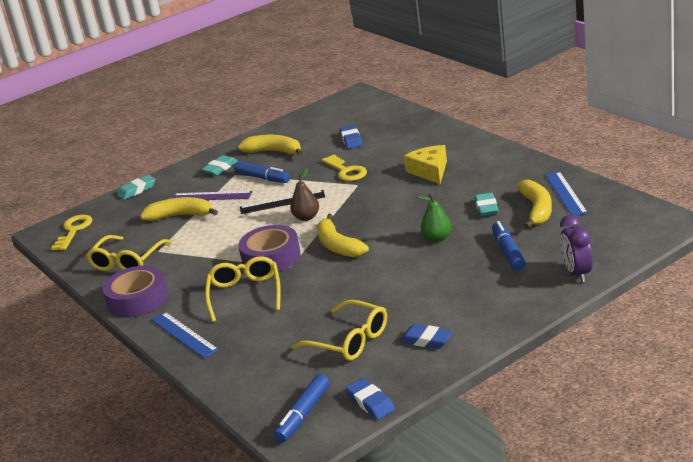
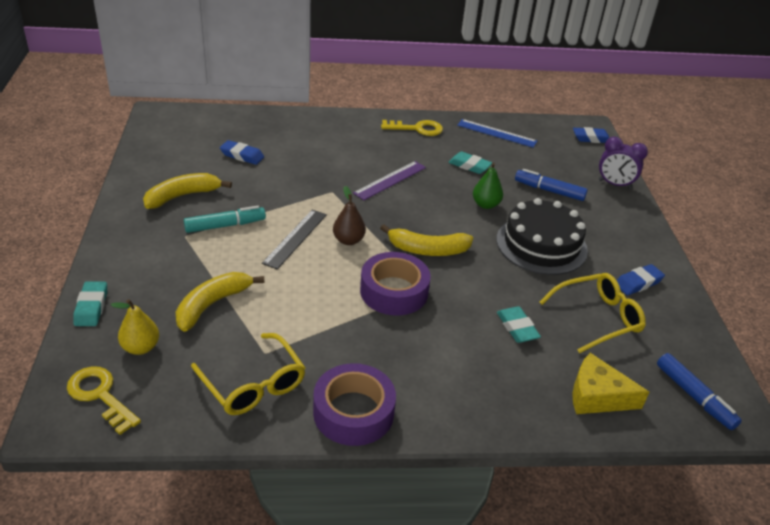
camera: 65 degrees left, 10 degrees up
(121, 219) = (141, 347): none -> yellow pear
(184, 334) = (472, 409): blue ruler -> none
(211, 196) = (205, 268): purple ruler -> purple ruler (390, 180)
(220, 168) = (153, 237): turquoise eraser -> turquoise eraser (517, 328)
(245, 294) = (443, 337): yellow glasses -> none
(263, 178) = (225, 225): blue marker -> turquoise marker
(346, 171) = (297, 184): yellow key -> yellow key (417, 129)
(370, 402) = (706, 352): blue eraser -> blue eraser (591, 138)
(416, 281) = (541, 245): none -> black cake
(430, 171) = (369, 155): yellow cheese -> yellow cheese (597, 396)
(537, 210) = (503, 152): yellow banana -> none

